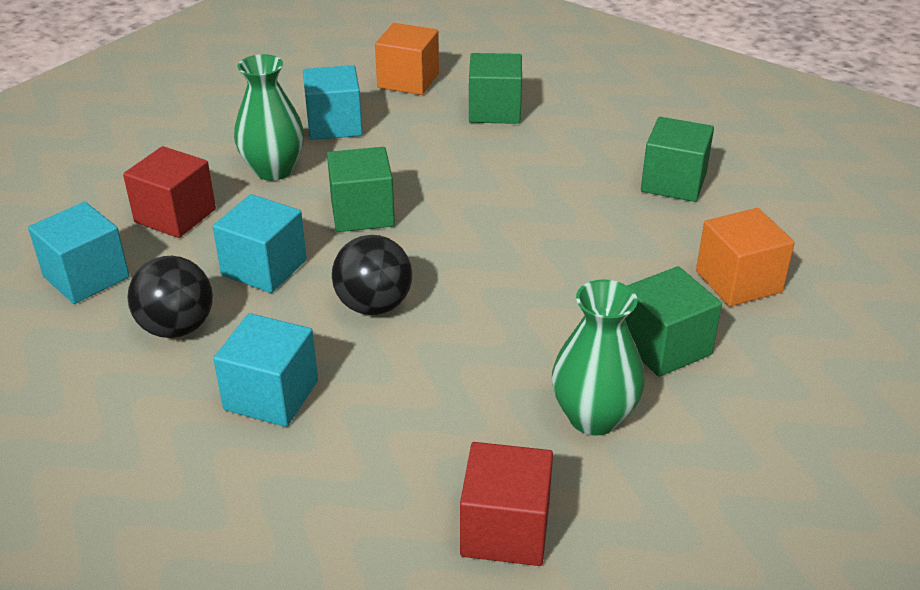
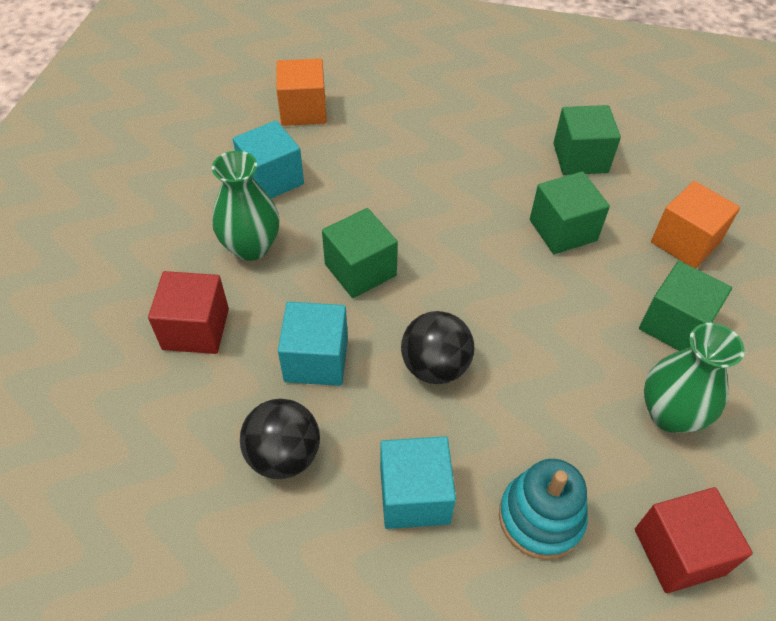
camera: 25 degrees left, 15 degrees up
(86, 277) = (159, 430): turquoise cube -> none
(381, 453) = (541, 517): none -> turquoise stacking toy
(494, 110) = (397, 123): green cube -> green cube (563, 230)

